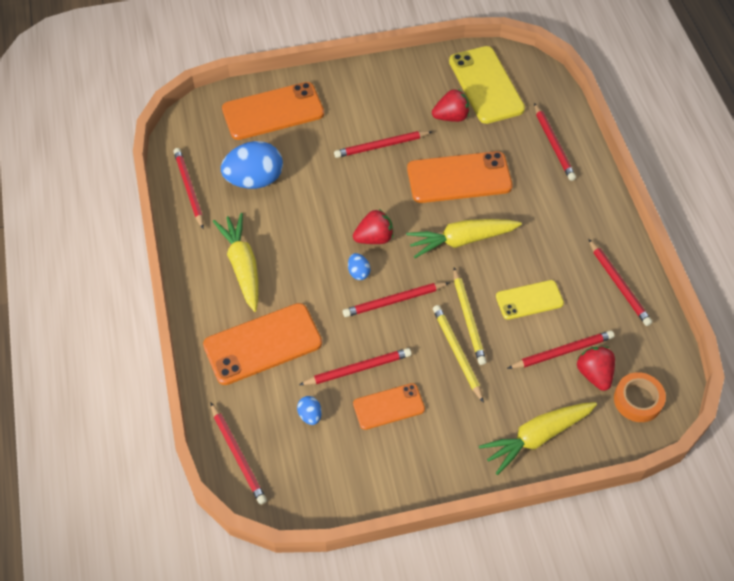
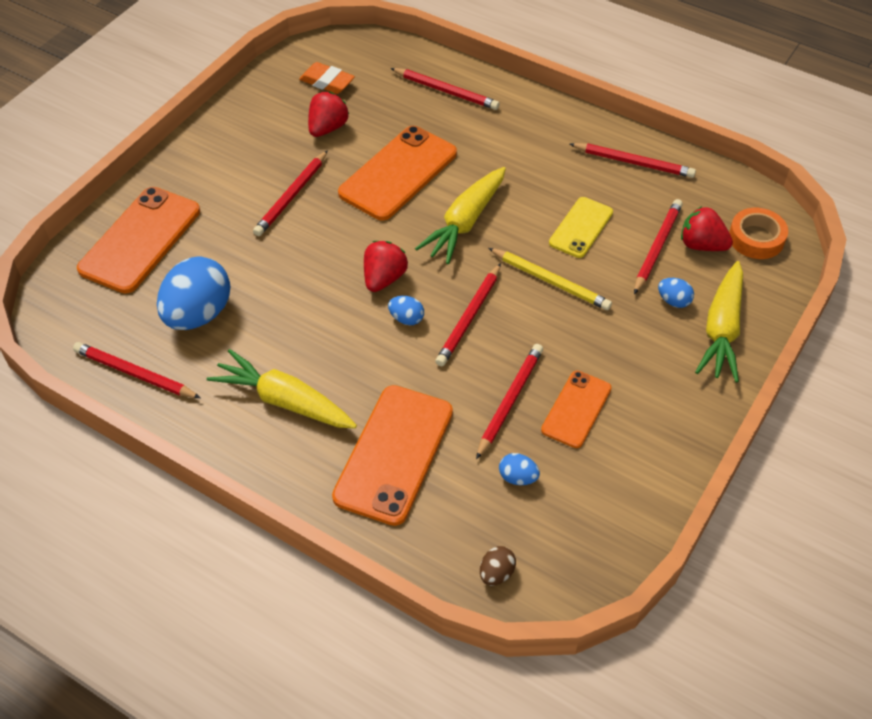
camera: 45 degrees left, 5 degrees down
(238, 455) = (496, 573): red pencil -> brown egg
(457, 353) = (577, 316): yellow pencil -> none
(486, 85) = (327, 82): yellow phone -> orange eraser
(529, 394) = (673, 301): none -> blue egg

